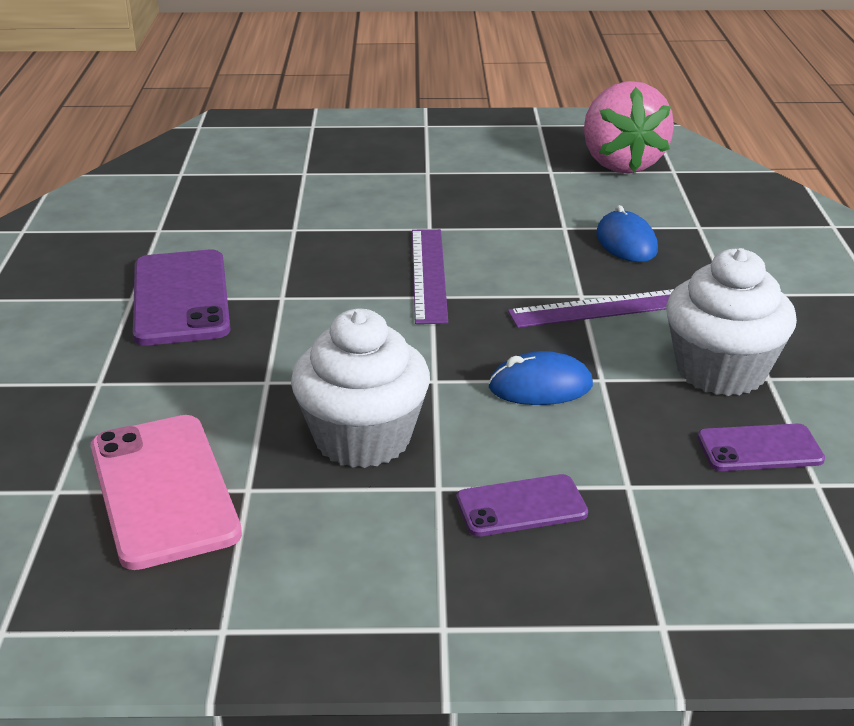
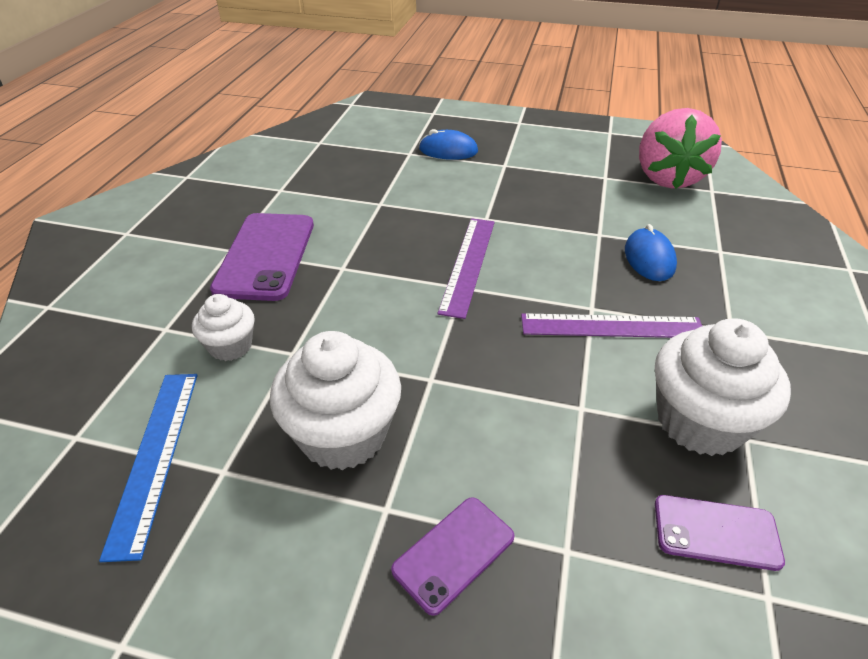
camera: 15 degrees right, 10 degrees up
(163, 490) = (155, 456): pink phone -> blue ruler
(190, 386) = (230, 346): none -> white cupcake
(521, 506) = (453, 553): purple phone -> purple phone turned 45 degrees counterclockwise
(540, 386) = (521, 406): blue mouse -> blue mouse (448, 150)

